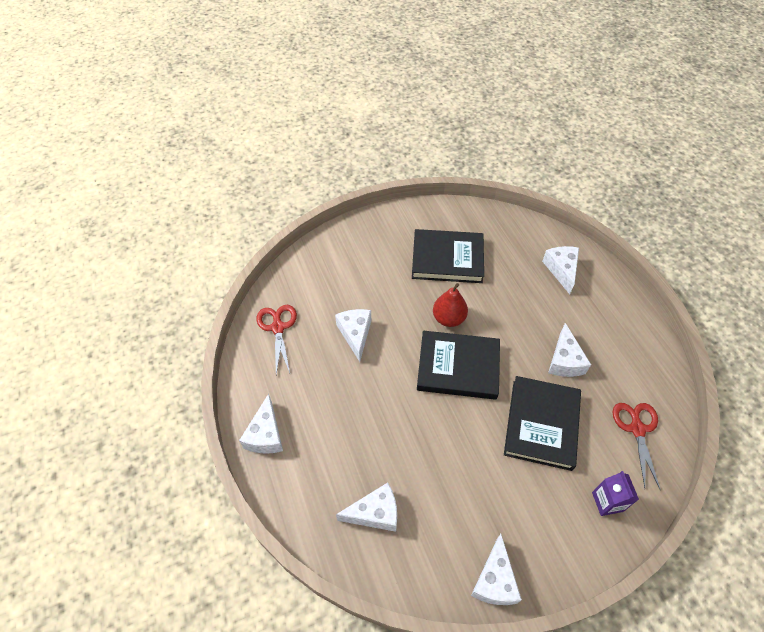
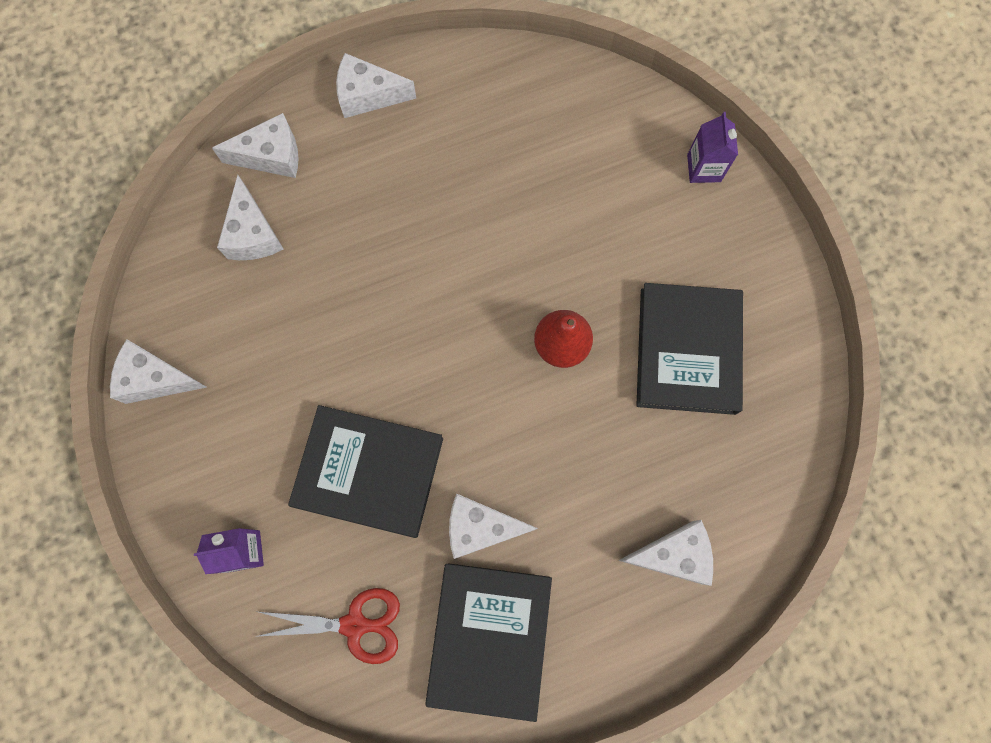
camera: 90 degrees right, 20 degrees up
(278, 327) = (539, 95): red scissors -> none
(335, 246) = (704, 168): none -> purple carton
(355, 334) = (529, 204): white cheese -> white cheese (271, 156)
(458, 367) = (469, 354): black book -> black book (489, 638)

